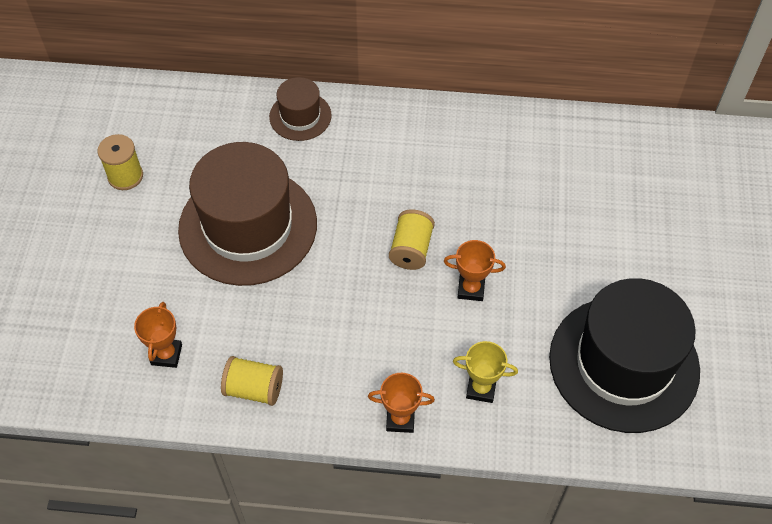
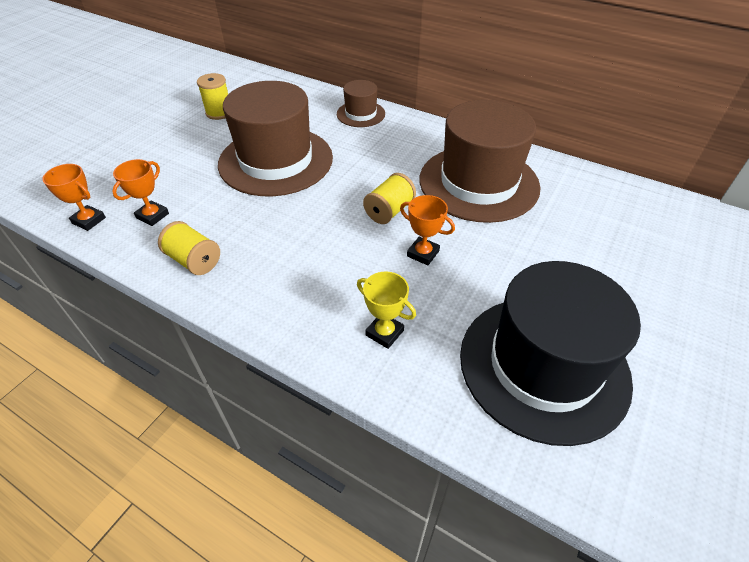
camera: 25 degrees right, 10 degrees down
(400, 419) = (294, 329): orange trophy -> orange trophy (89, 220)
(482, 176) = (478, 183): none -> brown hat

